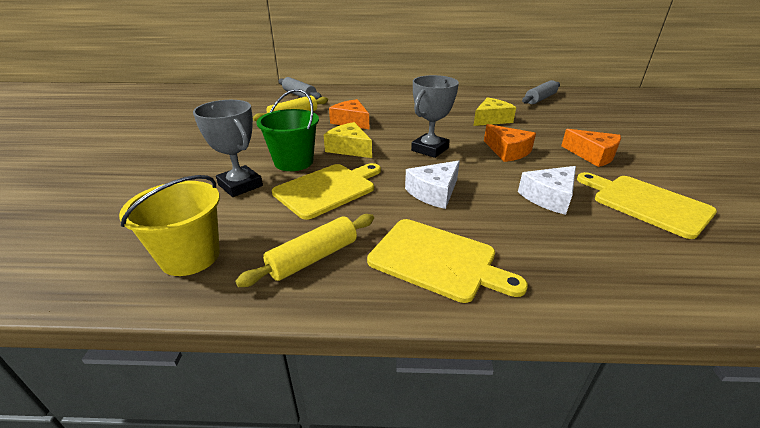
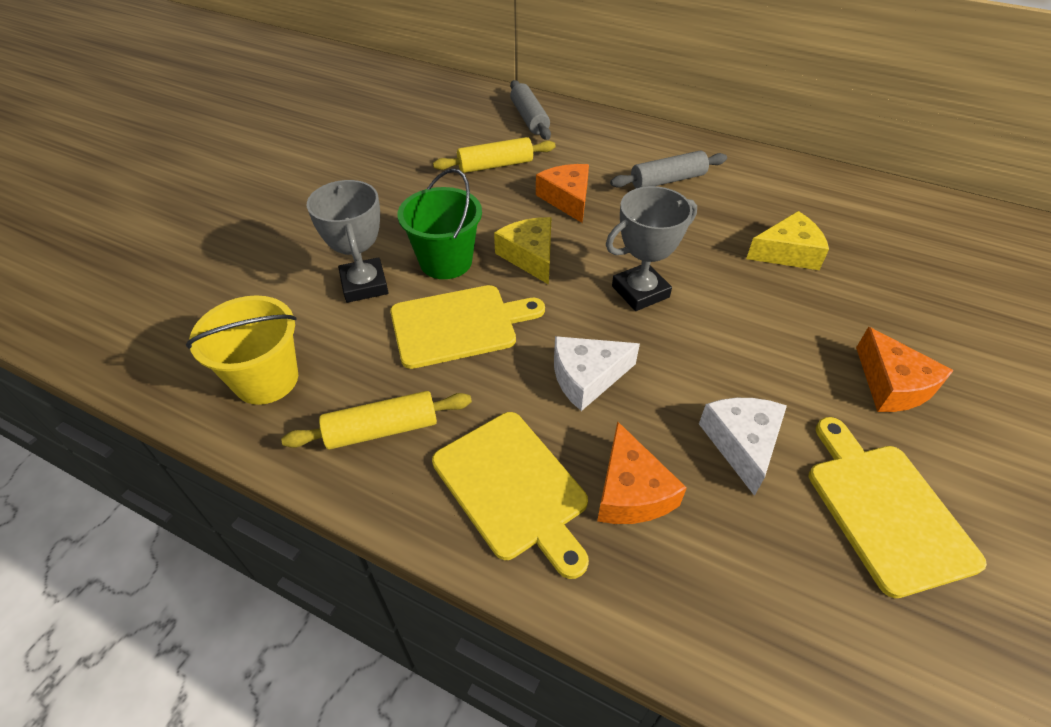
camera: 25 degrees right, 15 degrees up
(508, 151) = (756, 332): orange cheese -> orange cheese (631, 491)
(540, 99) = (921, 223): grey rolling pin -> grey rolling pin (667, 180)
(549, 197) = (741, 443): white cheese -> white cheese turned 105 degrees clockwise

